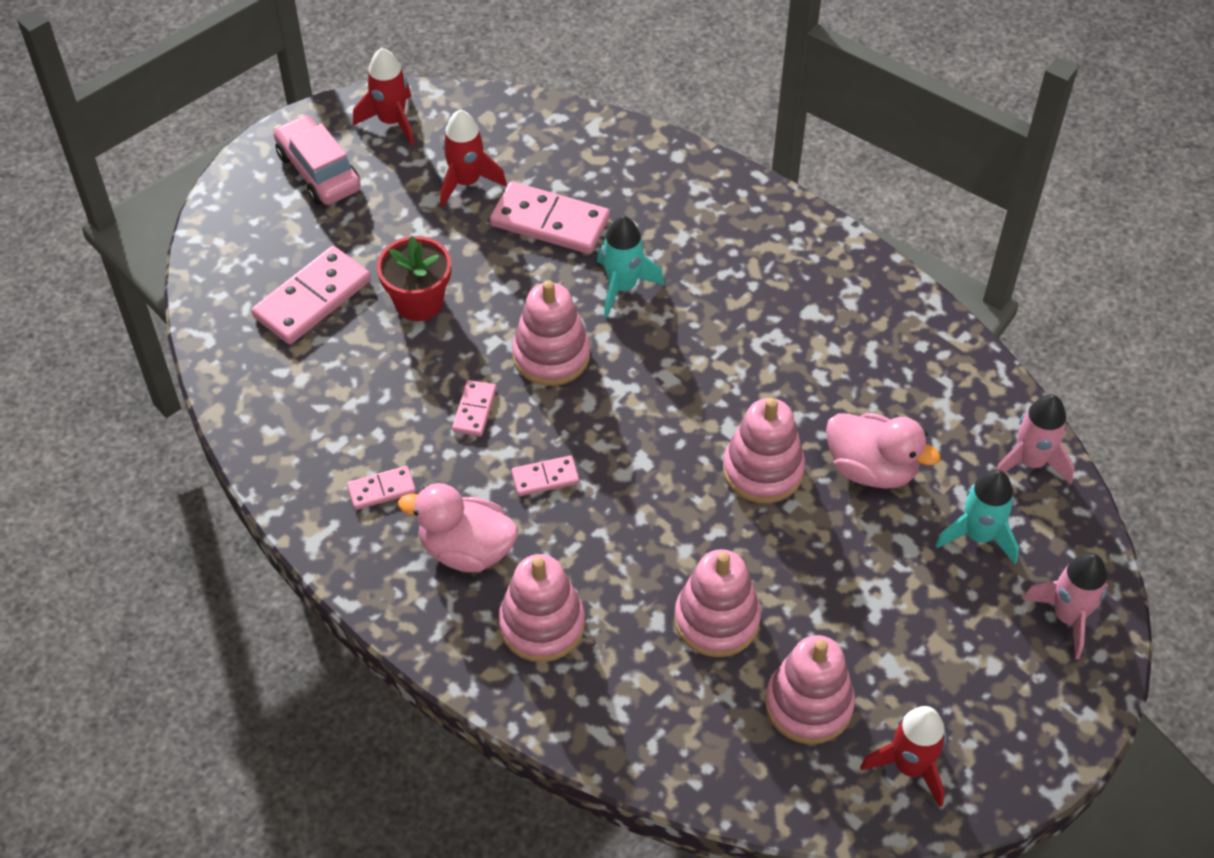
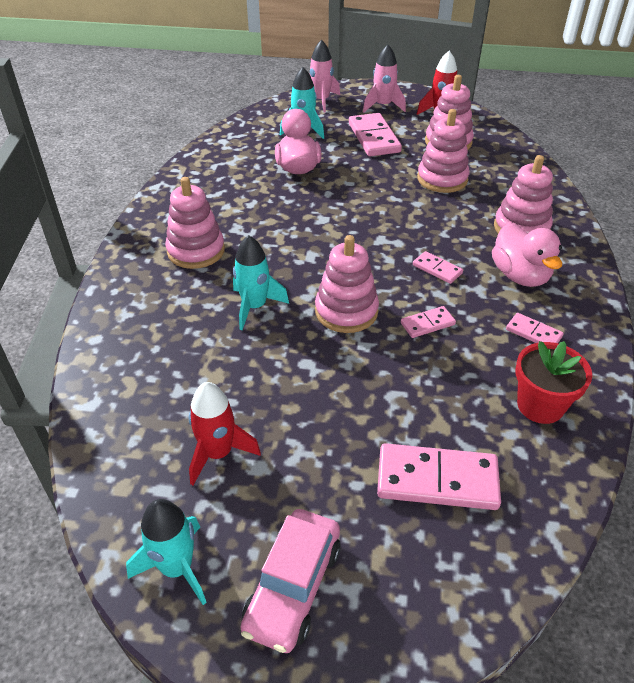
camera: 125 degrees left, 10 degrees down
(392, 121) = (177, 567): red rocket -> turquoise rocket
(419, 302) = (371, 407): red flower pot -> red flower pot (540, 405)
(550, 222) = (223, 375): pink domino -> pink domino (374, 138)
(763, 470) = (338, 198): pink stacking toy -> pink stacking toy (196, 251)
(1031, 462) = (243, 130): pink rocket -> pink rocket (383, 106)

